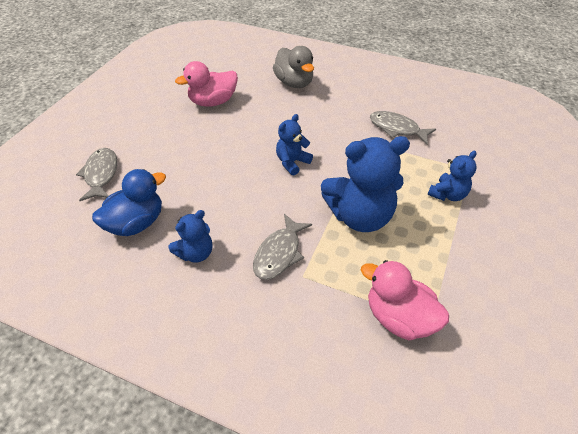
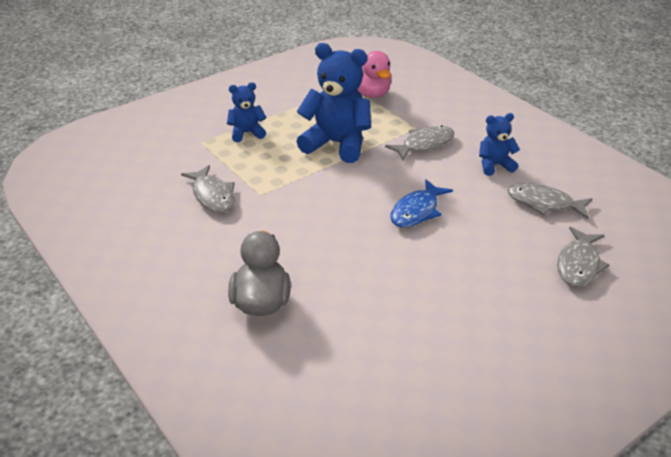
camera: 150 degrees left, 10 degrees down
(136, 223) = (544, 203): blue duck -> grey fish
(213, 102) = (399, 315): pink duck -> none
(242, 173) = (417, 211): none -> blue fish
(292, 162) = (357, 203): blue teddy bear -> none

